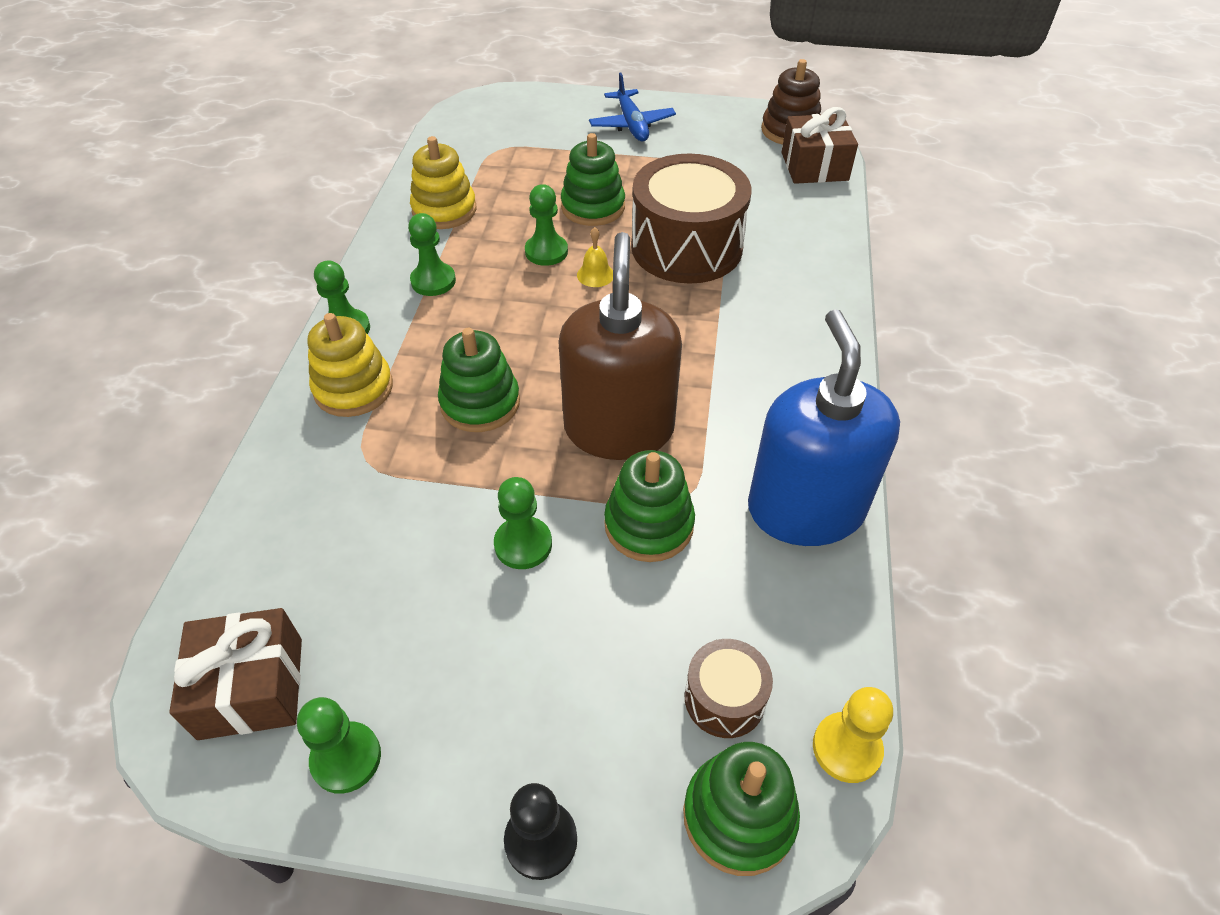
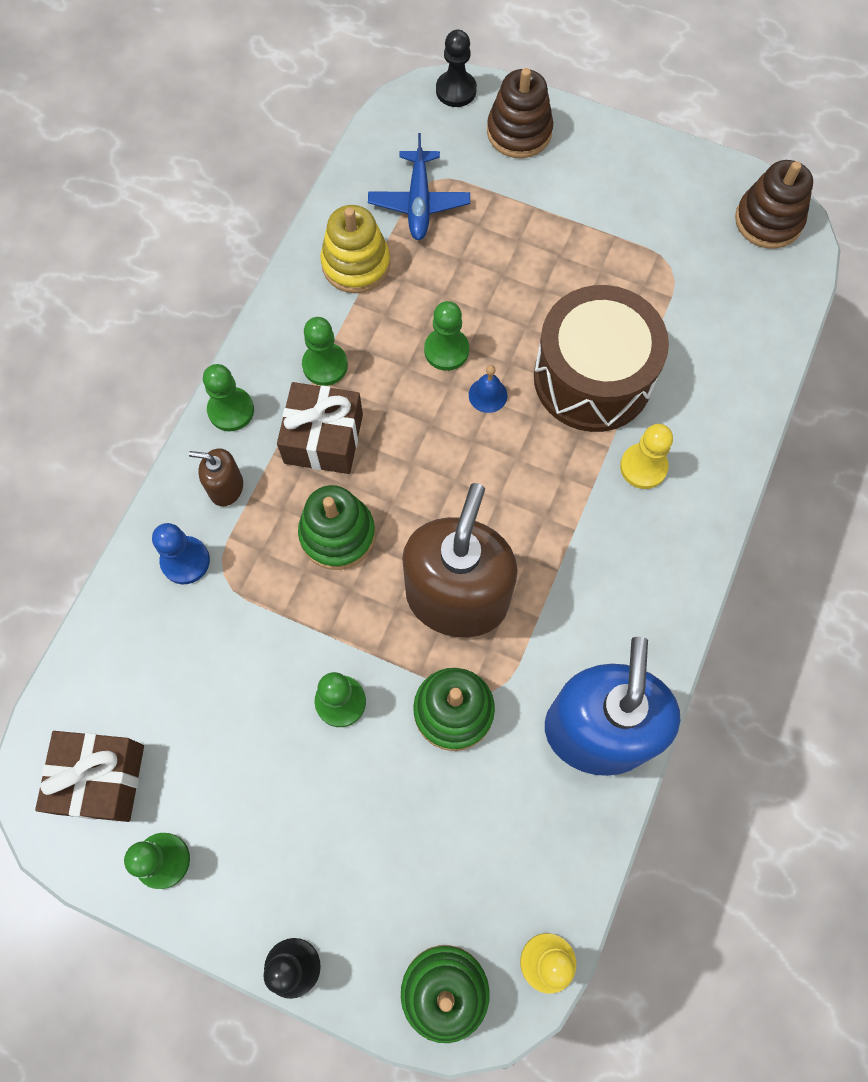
camera: 15 degrees right, 20 degrees up
(321, 457) = (185, 561): none -> blue pawn
(353, 388) = (226, 487): yellow stacking toy -> brown soap dispenser
(501, 97) = (456, 90): none -> black pawn
(563, 112) = (519, 132): none -> brown stacking toy
(593, 207) = (511, 295): green stacking toy -> none
(595, 275) = (488, 395): yellow bell -> blue bell
(632, 125) = (590, 171): blue plane -> blue plane (419, 203)
(724, 698) = (465, 892): brown drum -> none
(758, 298) = (643, 467): none -> yellow pawn
(814, 166) = (774, 286): brown gift -> brown gift (323, 438)

